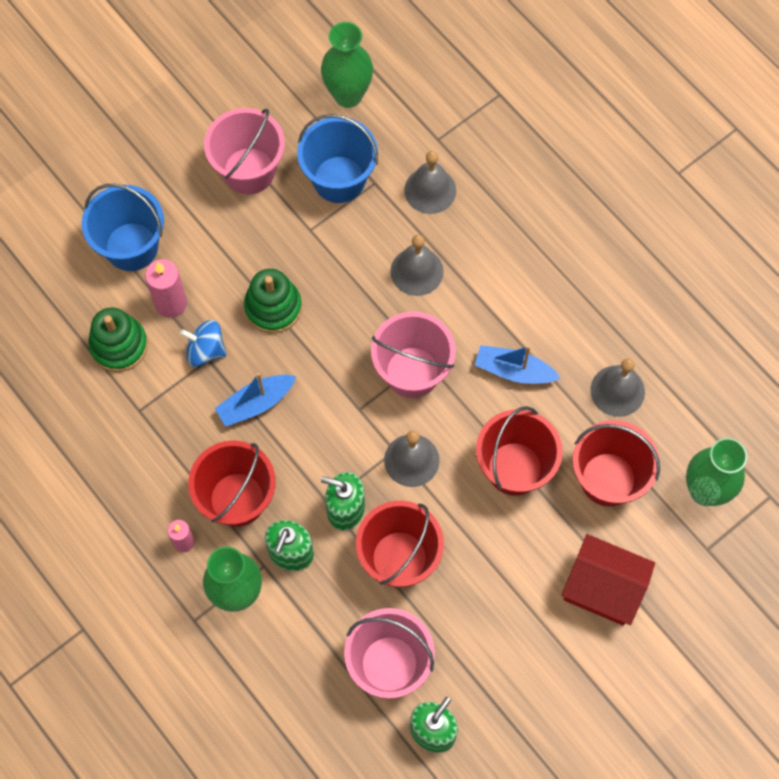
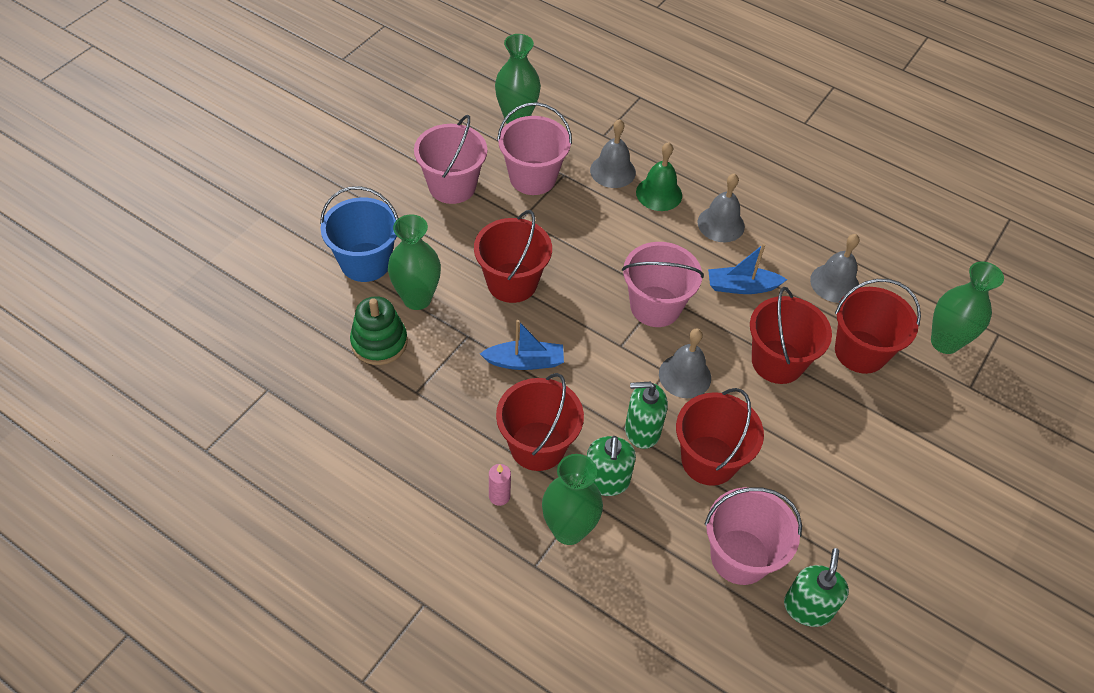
camera: 20 degrees left, 15 degrees down
(171, 303) = (417, 298): pink candle -> green vase
(205, 350) = (462, 329): blue spinning top -> none
(255, 403) = (525, 362): blue boat -> blue boat turned 135 degrees counterclockwise
(273, 307) = (512, 282): green stacking toy -> red bucket
(339, 179) = (532, 178): blue bucket -> pink bucket
(417, 271) = (626, 230): grey bell -> grey bell (721, 224)
(470, 231) = (659, 193): none -> green bell
(603, 588) = (900, 440): red house -> none

